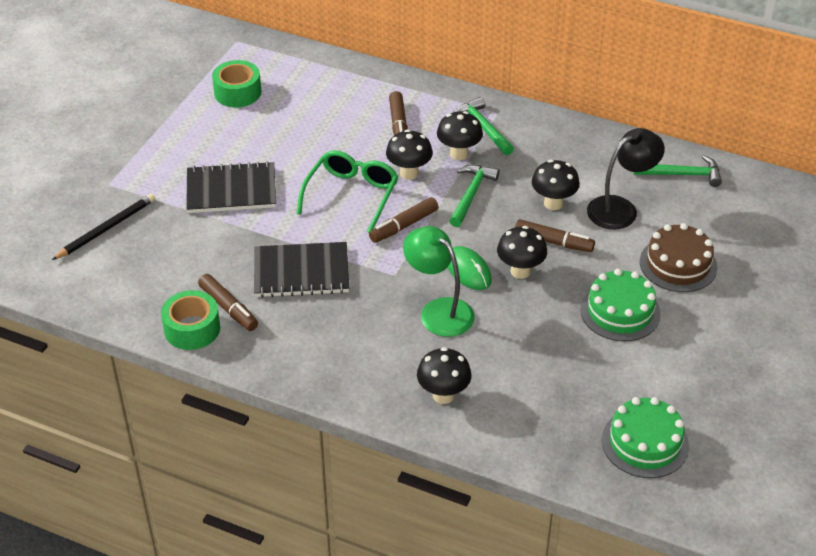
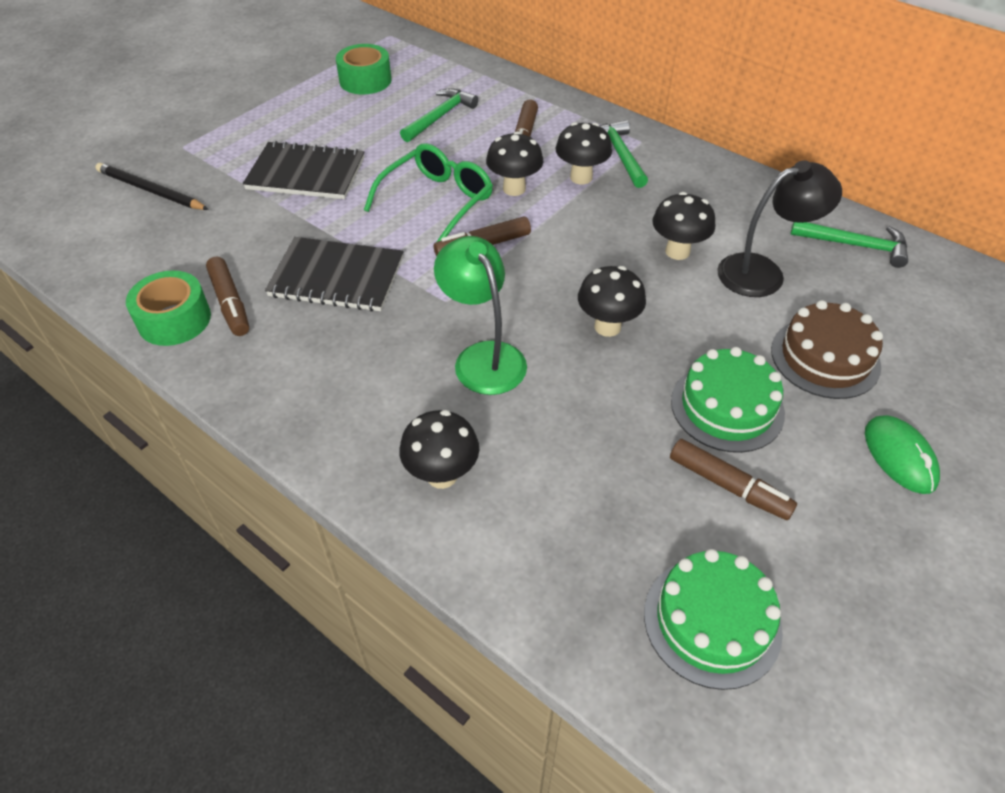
camera: 15 degrees right, 5 degrees up
(106, 228) = (150, 190): black pencil -> black pencil turned 120 degrees counterclockwise
(468, 271) = (540, 313): green mouse -> green mouse (899, 456)
(471, 194) = (578, 224): green hammer -> green hammer (440, 117)
(553, 242) = (663, 298): brown marker -> brown marker (728, 486)

